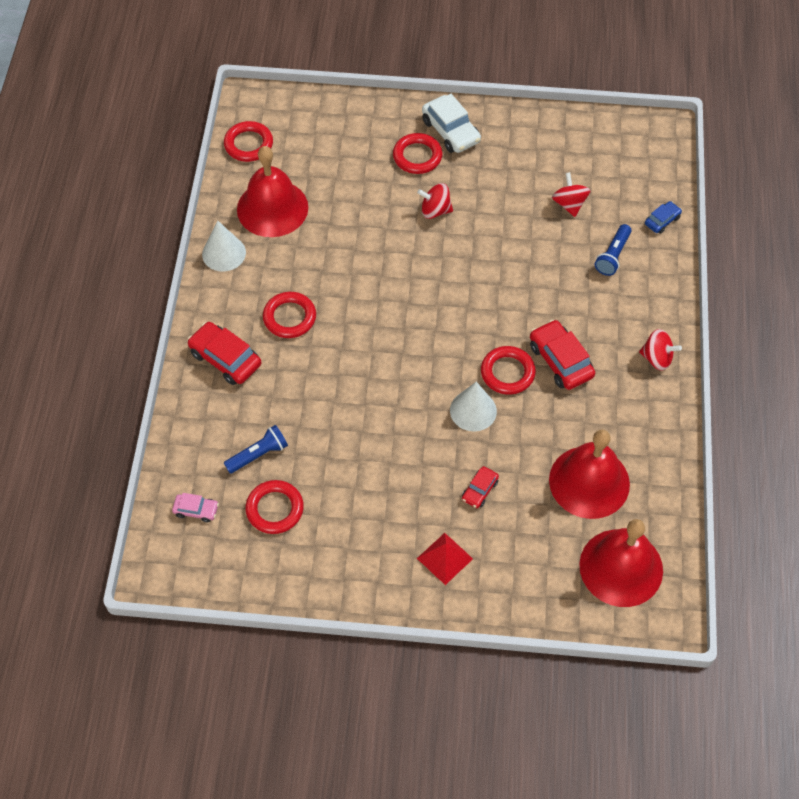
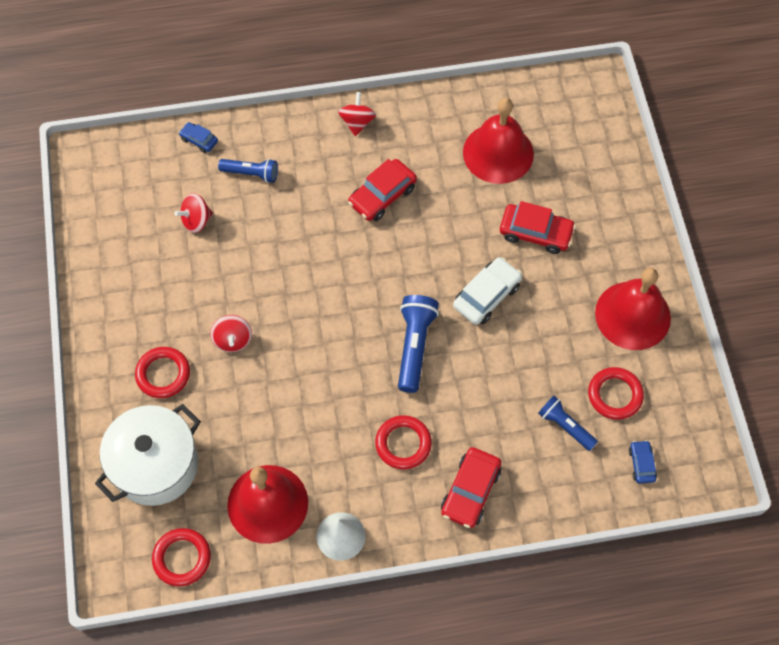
camera: 105 degrees left, 5 degrees up
(196, 510) = (641, 464): pink car -> blue car
(335, 139) = (155, 465): none -> white pot
(383, 349) = (414, 346): none -> blue flashlight
(445, 558) = (609, 246): red pyramid -> none
(450, 131) = (121, 349): white car -> white car (486, 296)
(473, 410) = (457, 255): white cone -> none
(479, 490) = (535, 233): red car -> red car, size x1.80
(507, 372) = (408, 235): red ring -> none
(621, 567) = (568, 118): red bell -> red bell (632, 315)

